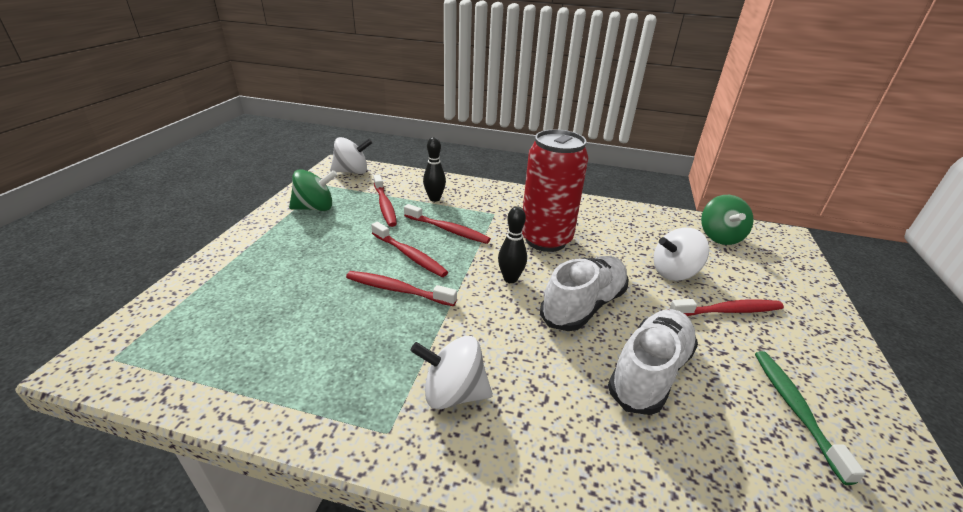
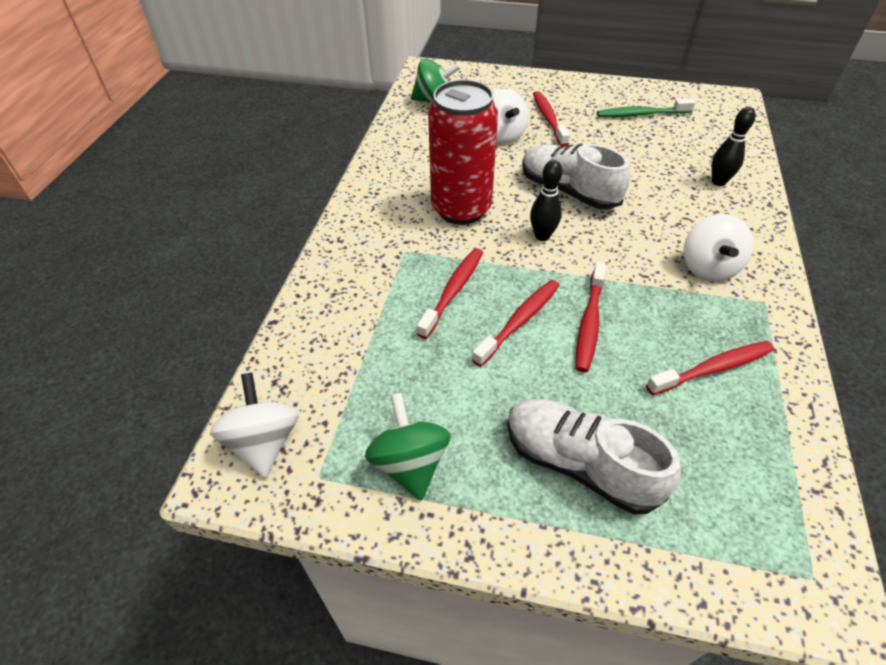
camera: 90 degrees left, 15 degrees up
(384, 205) = (393, 369): red toothbrush -> red toothbrush (712, 369)
(434, 199) = (368, 312): black bowling pin -> black bowling pin (718, 182)
(650, 372) = (635, 166): white shoe -> white shoe (579, 463)

